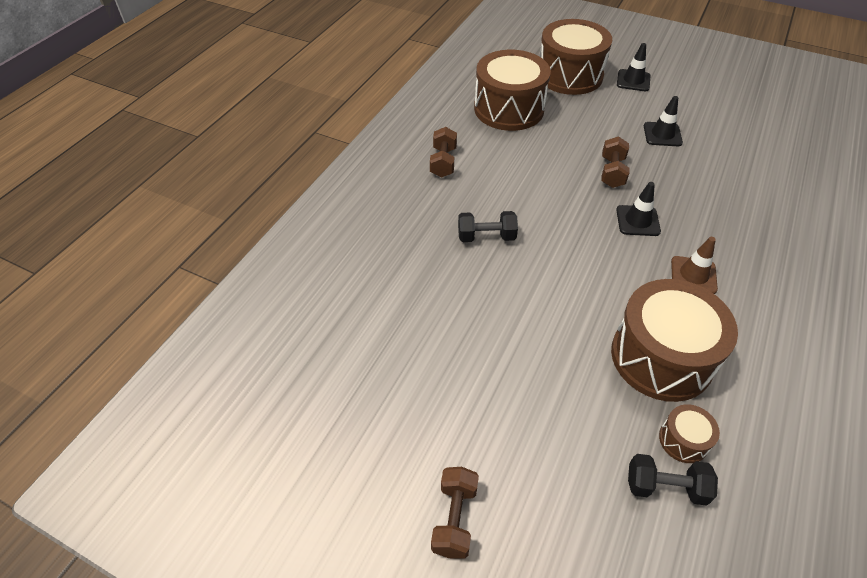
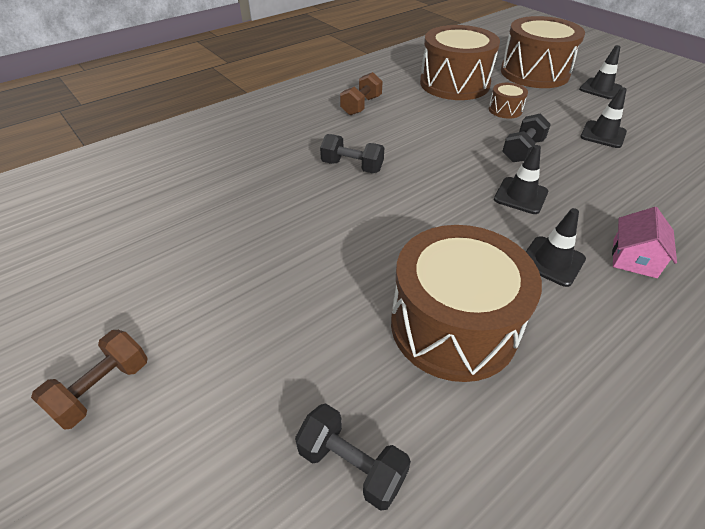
camera: 25 degrees right, 5 degrees down
(612, 172) = (522, 150): brown dumbbell -> black dumbbell
(683, 440) = (414, 422): brown drum -> brown drum (505, 110)
(693, 275) = (552, 261): brown traffic cone -> black traffic cone
(744, 251) = (634, 258): none -> pink house

